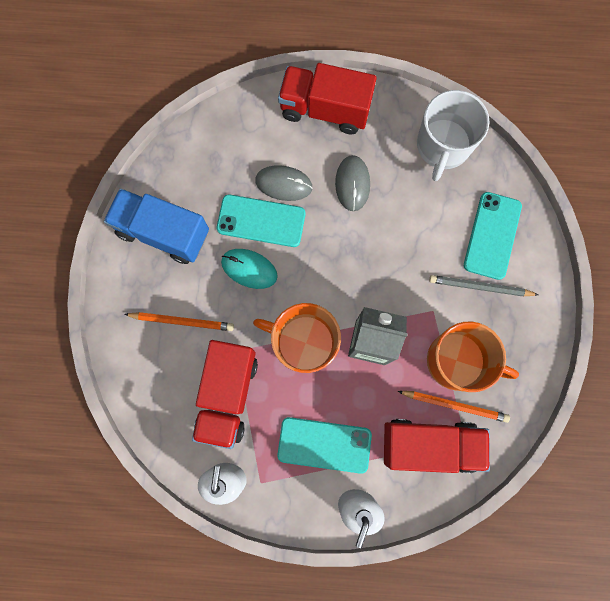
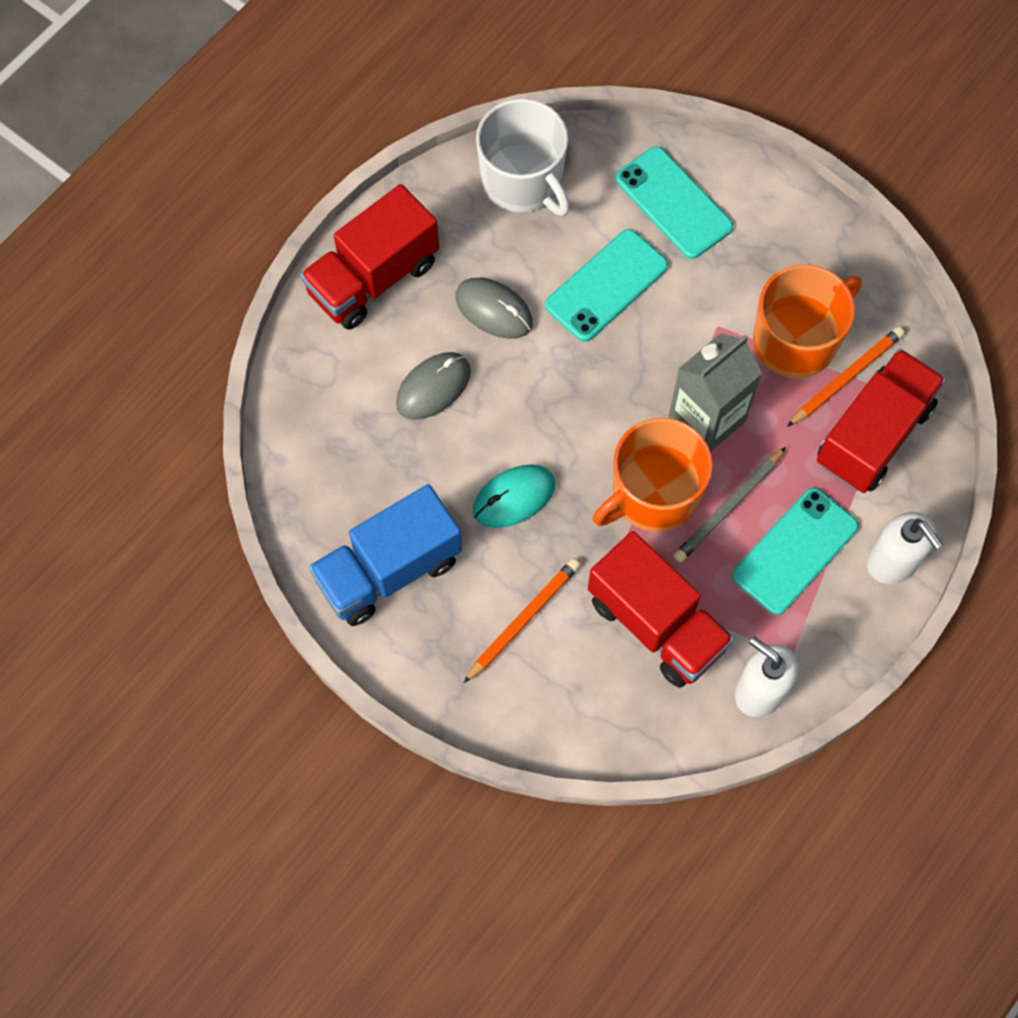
camera: 55 degrees left, 10 degrees down
(261, 221) = (461, 444): turquoise phone -> turquoise phone (606, 285)
(480, 287) = (725, 257): grey pencil -> grey pencil (728, 507)

